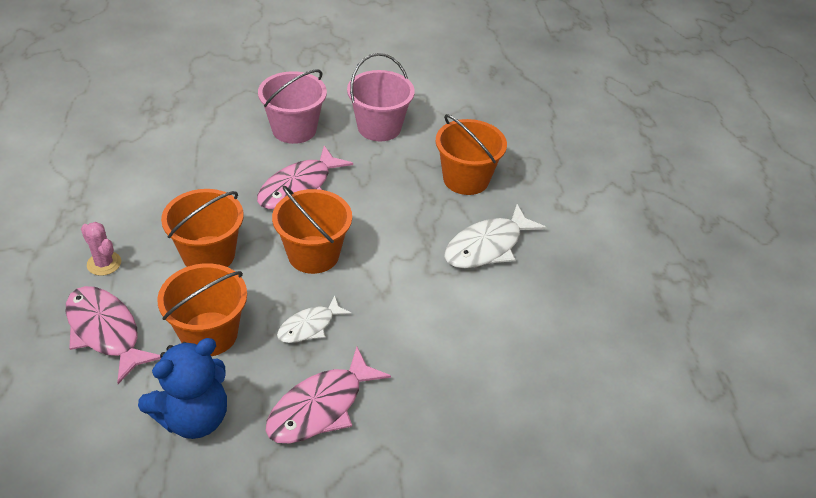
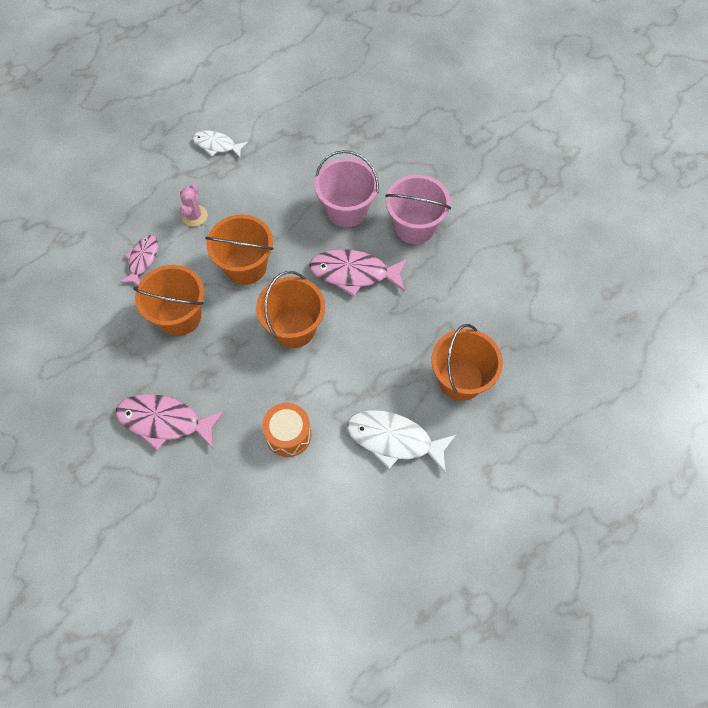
camera: 60 degrees right, 20 degrees up
(106, 331) = (142, 260): pink fish -> pink fish, size x0.61
(193, 417) = (111, 355): blue teddy bear -> none
(309, 326) = (227, 370): white fish -> white fish (217, 145)
(379, 127) = (469, 280): pink bucket -> pink bucket (346, 210)
(422, 315) = (288, 435): none -> orange drum

